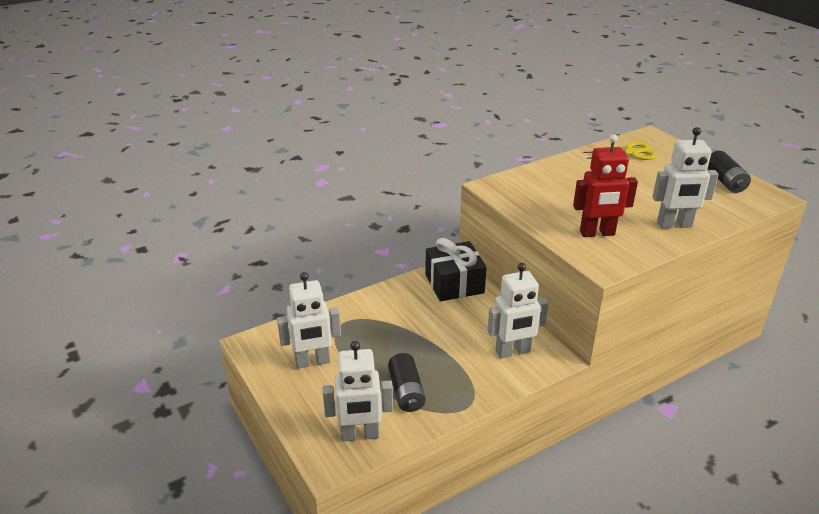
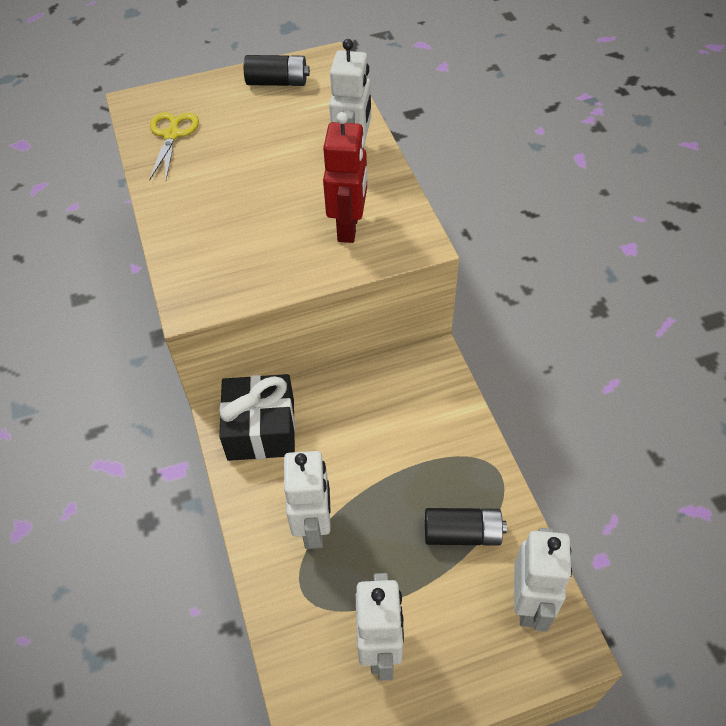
camera: 75 degrees left, 20 degrees up
(513, 352) = (414, 399): white robot -> white robot (314, 527)

